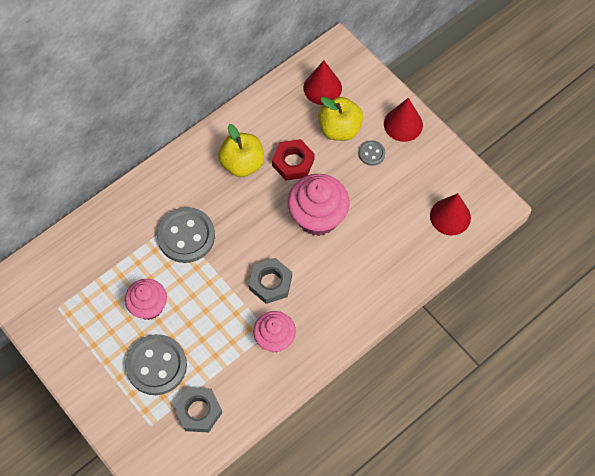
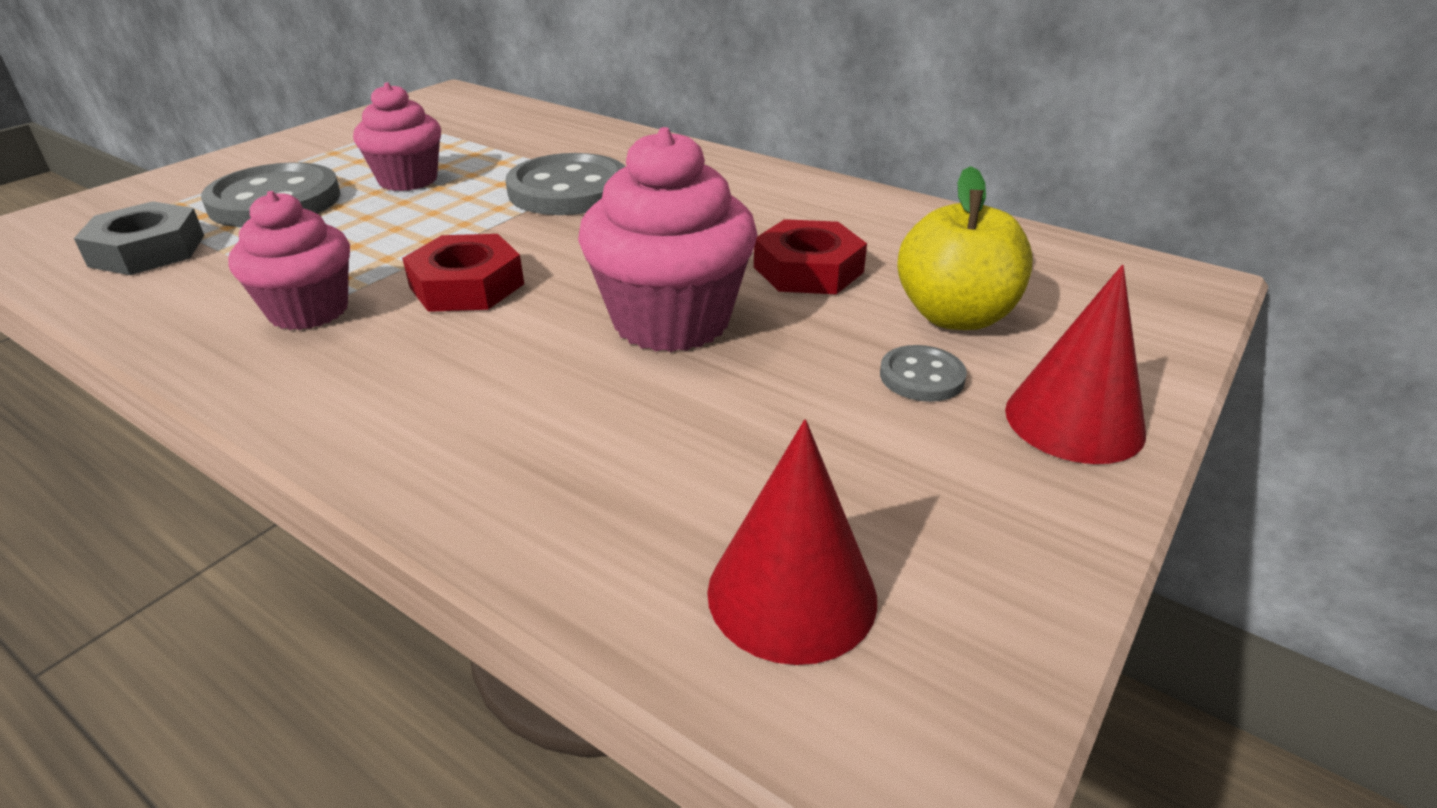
camera: 75 degrees right, 30 degrees down
(242, 163) = (766, 217): yellow apple -> none
(270, 283) = (466, 285): grey nut -> red nut
(322, 88) = (1049, 278): red cone -> none

